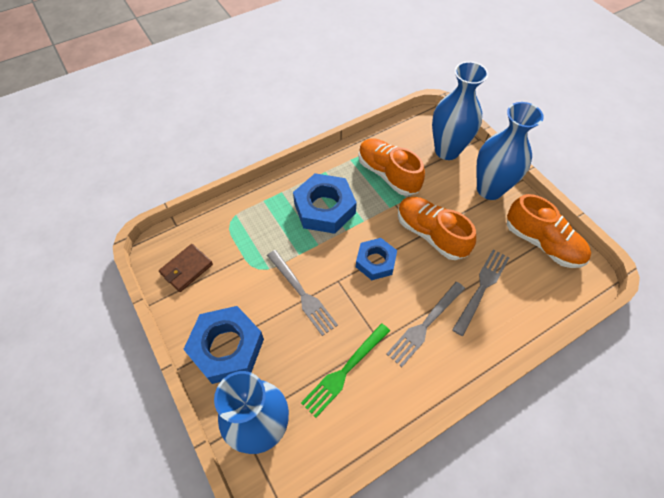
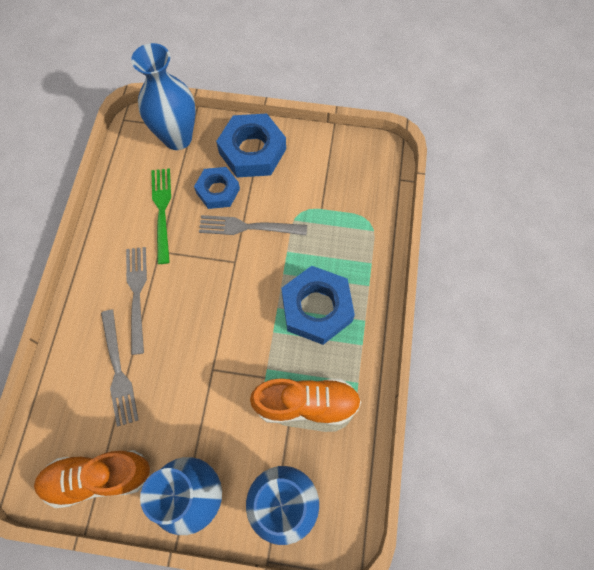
camera: 130 degrees right, 10 degrees up
(186, 269) = (346, 163): brown wallet -> none
(375, 261) = (223, 305): blue nut -> blue nut (218, 191)
(431, 234) = (205, 379): orange shoe -> none

